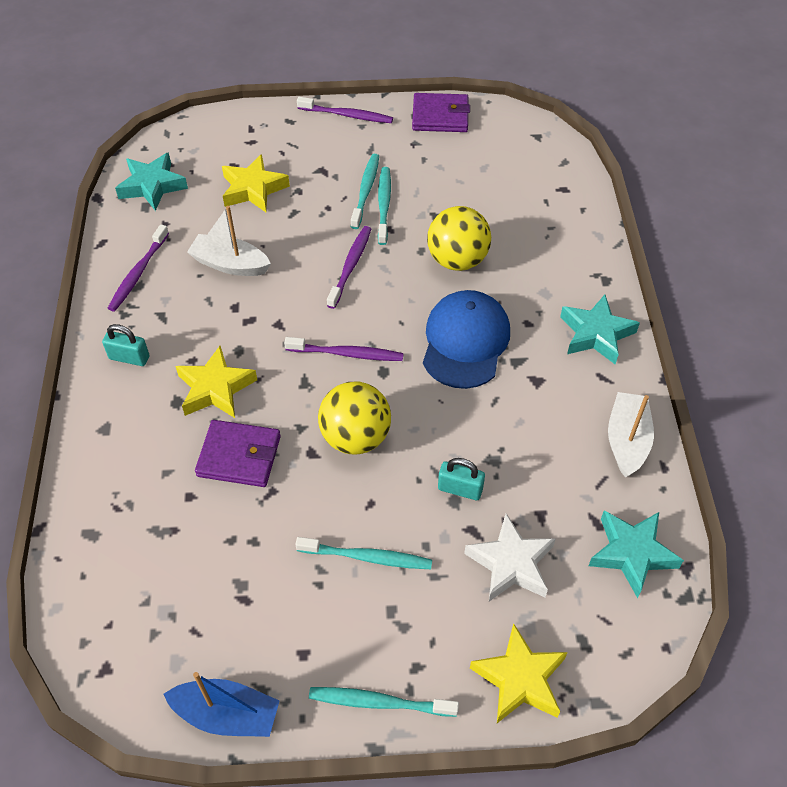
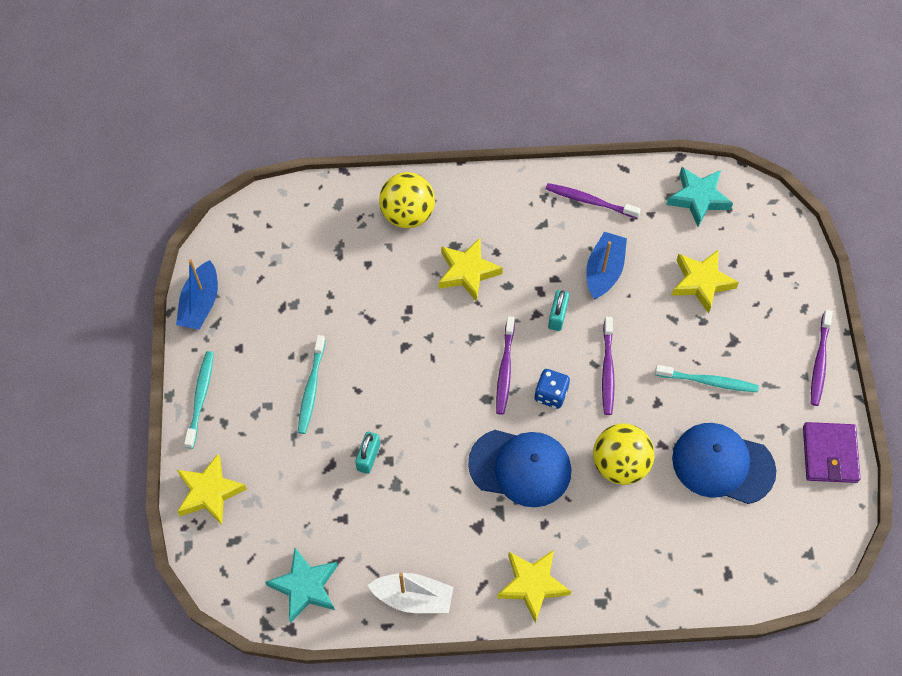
camera: 90 degrees right, 10 degrees up
(129, 358) = (498, 207): turquoise padlock -> turquoise padlock (557, 316)
(230, 264) = (604, 271): white boat -> blue boat
(239, 456) = (402, 294): purple wallet -> none
(351, 266) = (607, 370): purple toothbrush -> purple toothbrush turned 75 degrees clockwise
(355, 437) = (419, 378): yellow ball -> yellow ball (407, 214)
(378, 314) = (551, 394): none -> blue dice
(384, 204) = (690, 398): turquoise toothbrush -> none
(454, 185) = (723, 464): none -> blue cap
(510, 563) = (301, 492): white star -> none
(596, 334) = (532, 585): turquoise star -> yellow star

